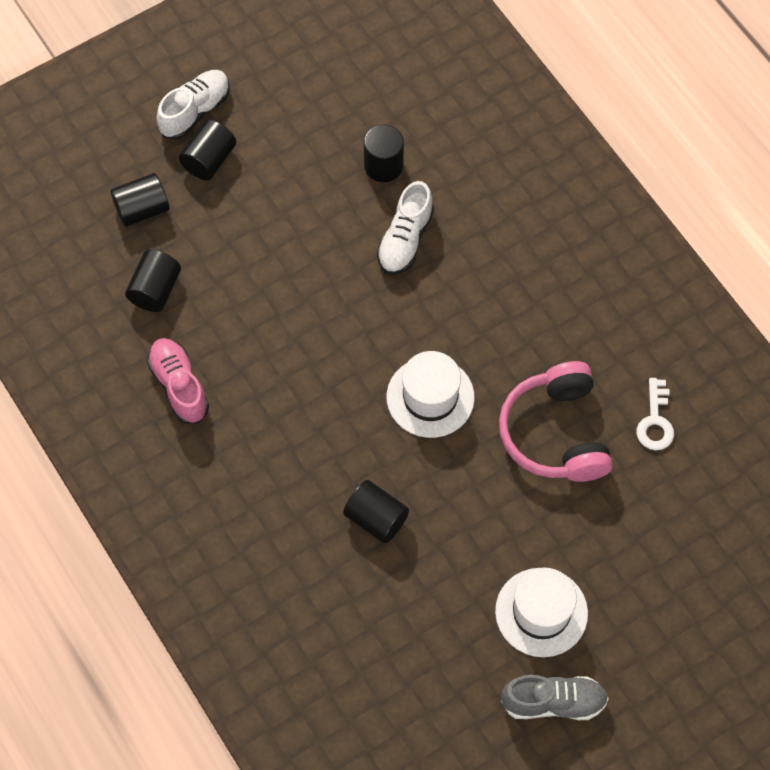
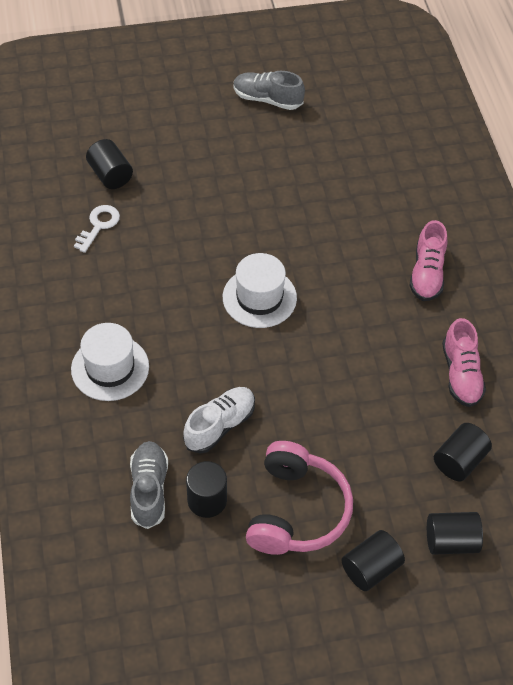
camera: 160 degrees left, 10 degrees down
(195, 111) = (367, 627): white shoe -> none
(253, 501) = (427, 274): none -> pink shoe
(376, 519) = (338, 233): black cylinder -> black cylinder (110, 175)
(441, 156) = (149, 490): none -> grey shoe
(541, 612) = (249, 145): white hat -> white hat (110, 368)
(555, 433) = (177, 242): pink headphones -> pink headphones (296, 510)

